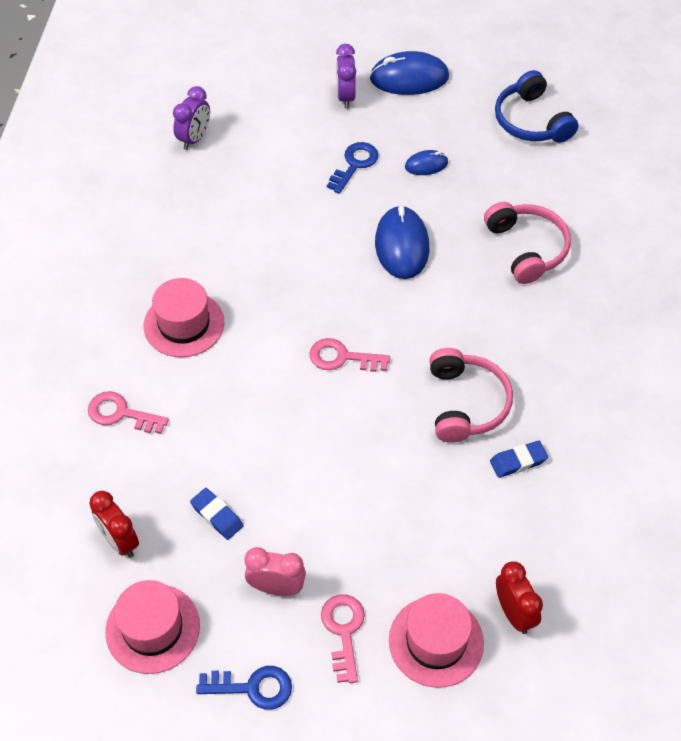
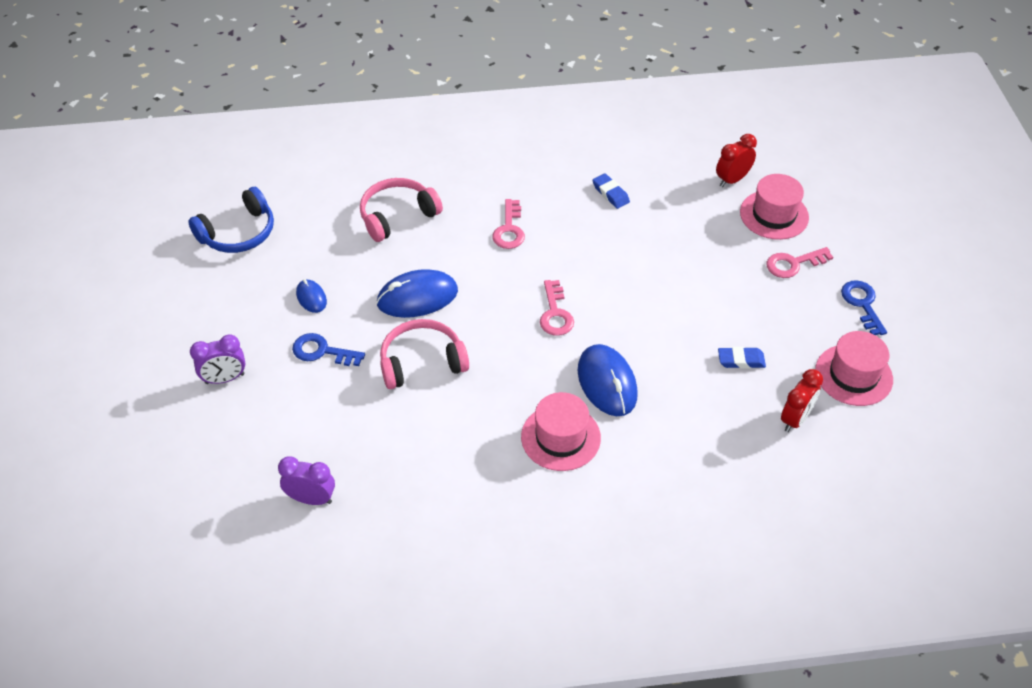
camera: 105 degrees left, 5 degrees down
(121, 413) = (676, 457): pink key -> pink key (509, 229)
(217, 515) = (741, 360): blue eraser -> blue eraser turned 60 degrees clockwise
(276, 587) = (781, 309): pink clock -> none
(409, 78) = (189, 332): blue mouse -> blue mouse (607, 383)
(466, 403) = (570, 229): pink headphones -> pink headphones (422, 362)

